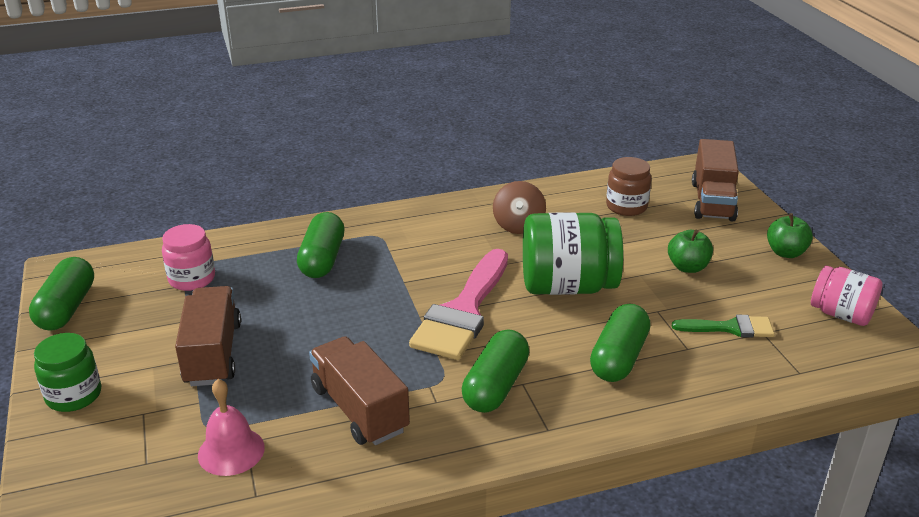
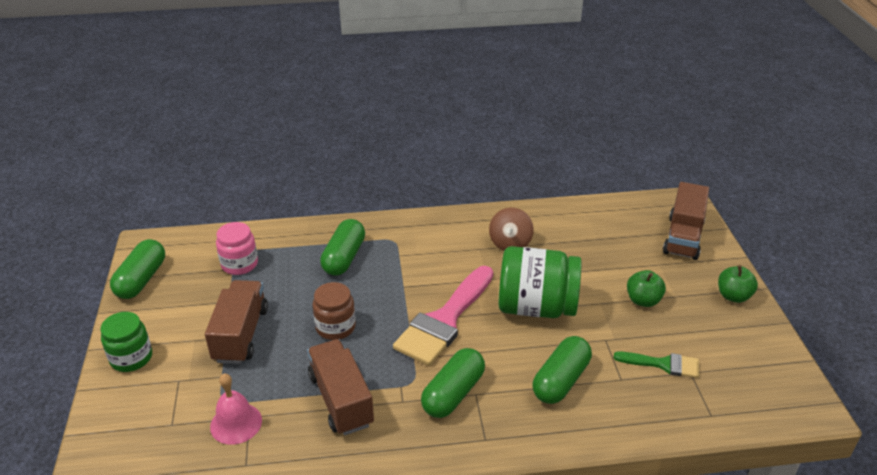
camera: 10 degrees right, 5 degrees up
(626, 206) = (606, 235): brown jar -> brown jar (335, 327)
(841, 314) = (764, 363): pink jar -> none

